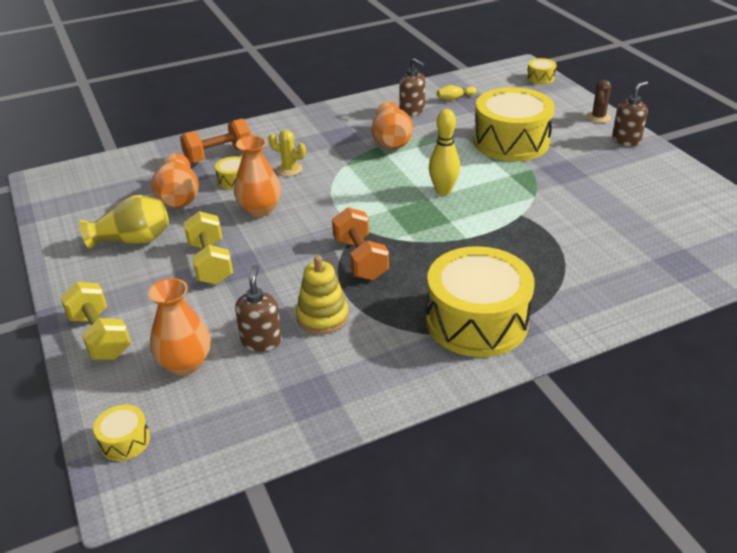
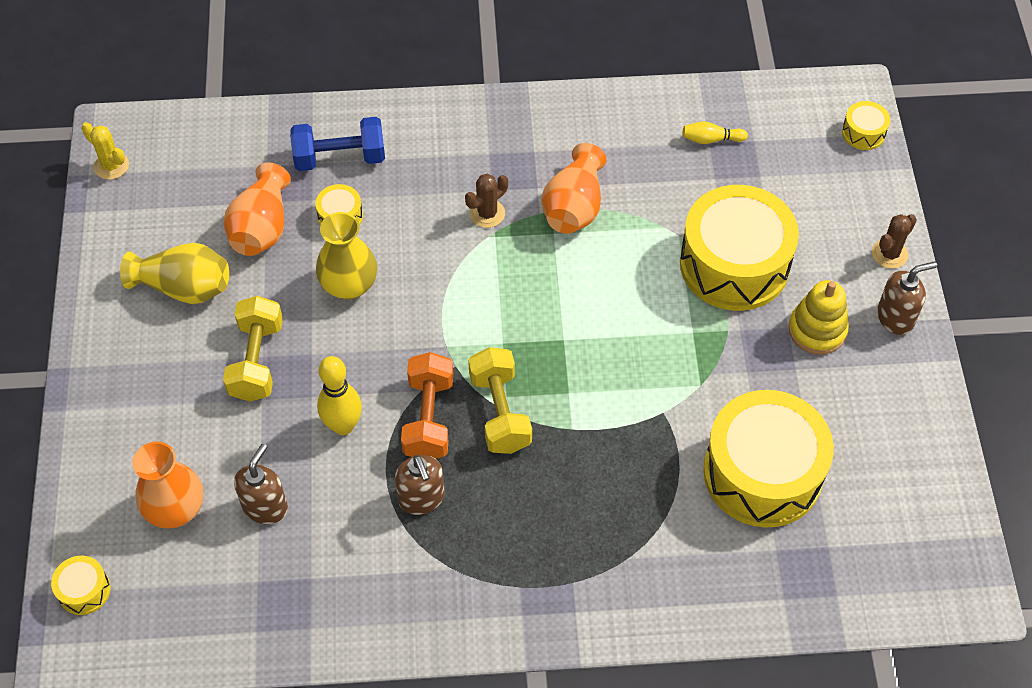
camera: 20 degrees right, 20 degrees up
(100, 336) = (102, 435): yellow dumbbell -> yellow dumbbell (500, 412)
(218, 155) = (340, 158): orange dumbbell -> blue dumbbell
(260, 210) = (349, 285): orange vase -> yellow vase
(289, 169) = (417, 219): yellow cactus -> yellow cactus (111, 166)
(322, 317) = (345, 496): yellow stacking toy -> yellow stacking toy (817, 330)
(336, 156) = (487, 213): none -> brown cactus
(412, 111) = (636, 149): brown soap dispenser -> brown soap dispenser (421, 498)
(443, 191) = (590, 332): yellow bowling pin -> yellow bowling pin (343, 425)
(477, 321) = (510, 568): yellow drum -> yellow drum (762, 473)

